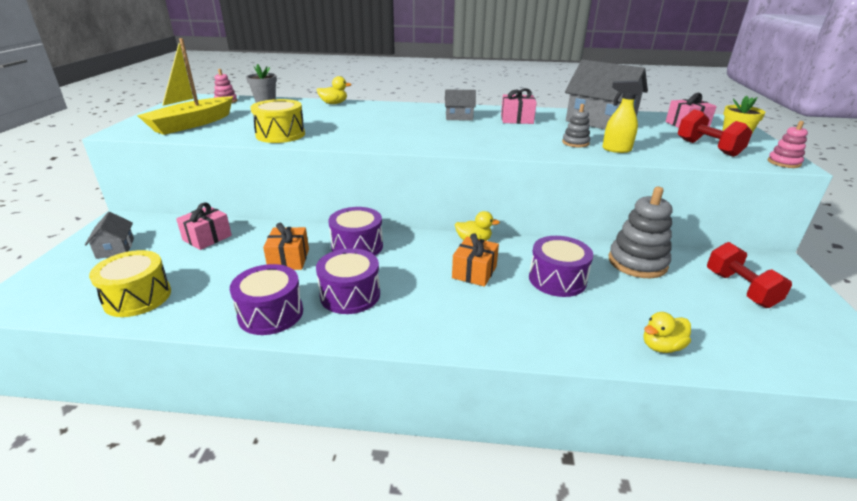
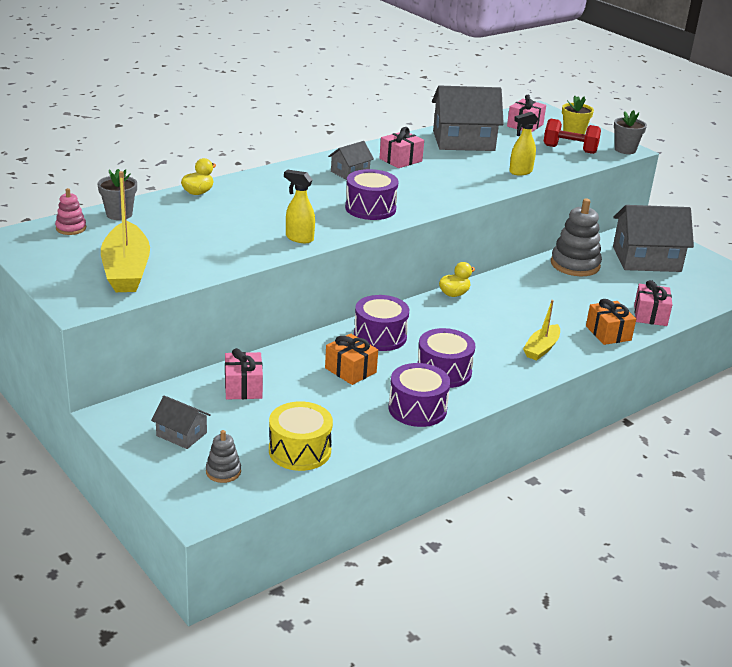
camera: 45 degrees left, 0 degrees up
(280, 134) = (247, 249): yellow drum -> none
(328, 138) = (299, 238): none -> yellow spray bottle
(474, 272) = (492, 317): orange gift -> orange gift (608, 333)
(474, 319) = (541, 348): none -> yellow boat
(557, 279) = (547, 299): purple drum -> purple drum (370, 208)
(575, 143) = (485, 174): grey stacking toy -> grey stacking toy (223, 472)
(661, 346) = (650, 315): yellow duck -> pink gift
(740, 289) = (646, 259): red dumbbell -> grey house
(784, 162) = (625, 150): pink stacking toy -> grey flower pot

